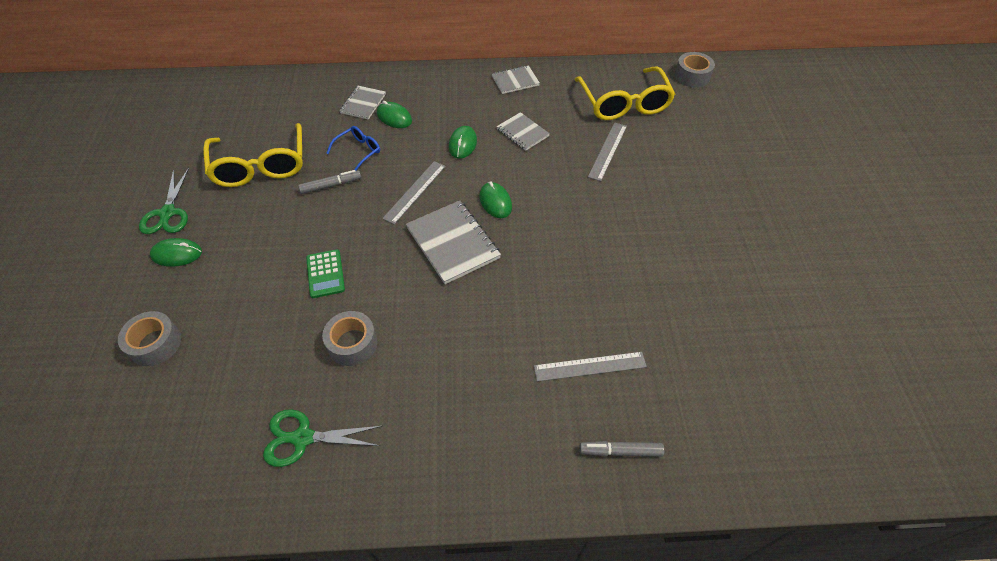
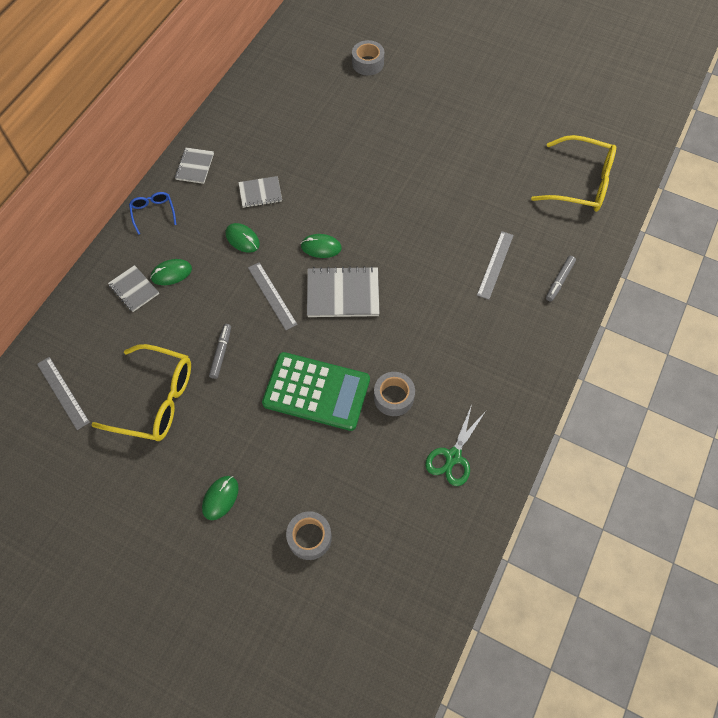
camera: 60 degrees left, 10 degrees up
(168, 213) = (163, 494): green scissors -> none
(325, 274) = (316, 392): green calculator -> green calculator, size x2.09
(359, 151) = (195, 317): blue glasses -> blue glasses (153, 213)
(607, 151) = (320, 151): grey ruler -> grey ruler (63, 392)
(624, 104) = (279, 112): yellow glasses -> yellow glasses (581, 183)
(692, 76) = (282, 53): grey tape -> grey tape (367, 63)

